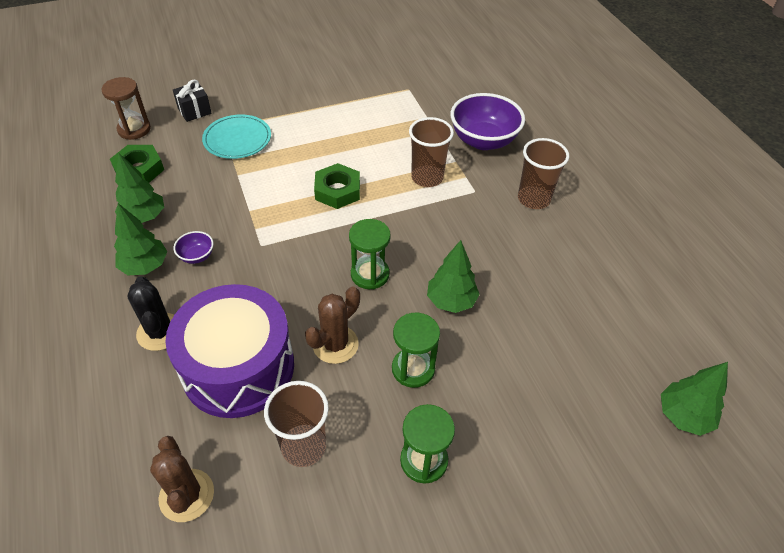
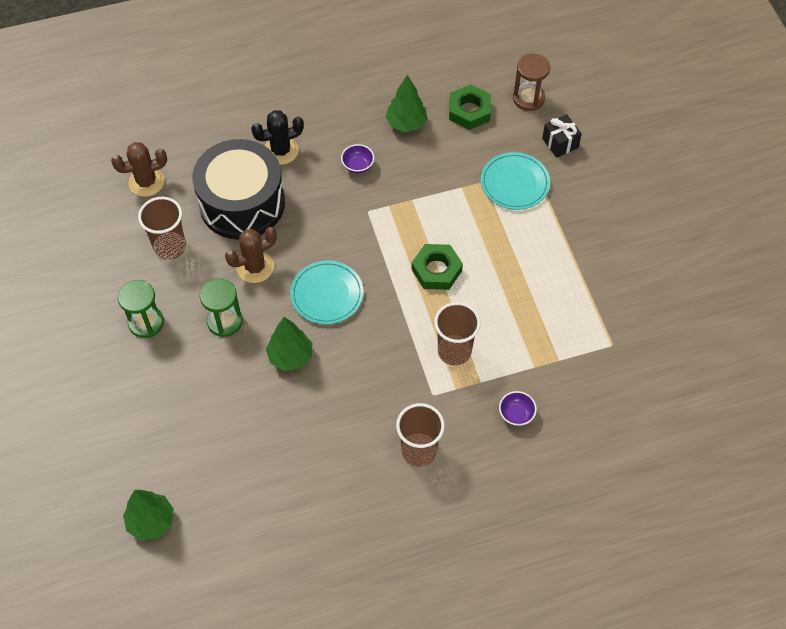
camera: 95 degrees right, 10 degrees up
(145, 266) = (349, 132): green tree -> none
(238, 367) = (242, 203): purple drum -> black drum
(335, 344) = (255, 267): brown cactus -> brown cactus turned 75 degrees counterclockwise
(370, 274) = (327, 294): green hourglass -> turquoise plate
(483, 141) = (516, 414): purple bowl -> purple bowl, size x0.45

